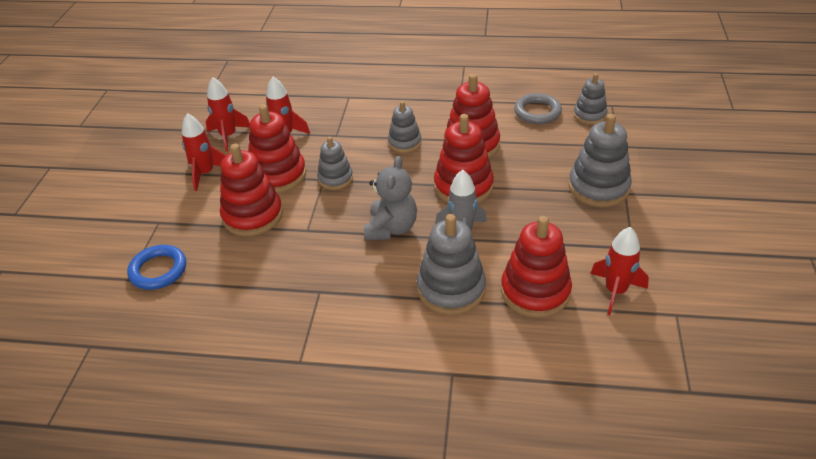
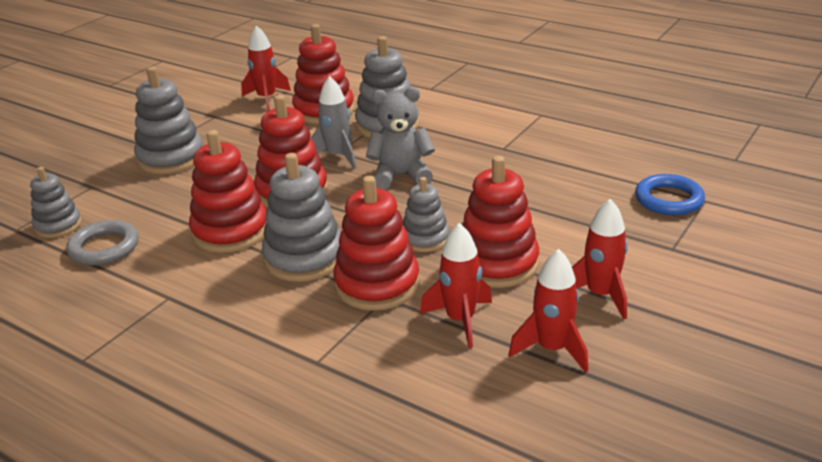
camera: 155 degrees left, 10 degrees down
(253, 216) = (547, 224): red stacking toy -> red stacking toy (377, 284)
(391, 228) = (401, 176): grey teddy bear -> grey teddy bear turned 45 degrees clockwise
(404, 142) = (304, 258): grey stacking toy -> grey stacking toy, size x1.64

